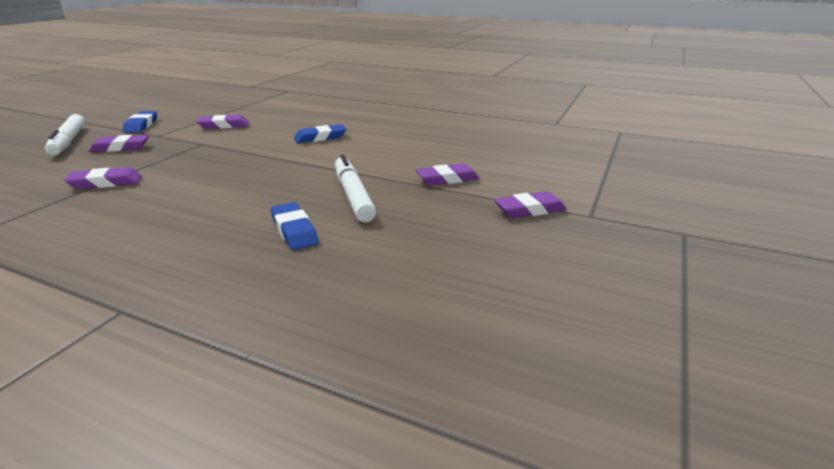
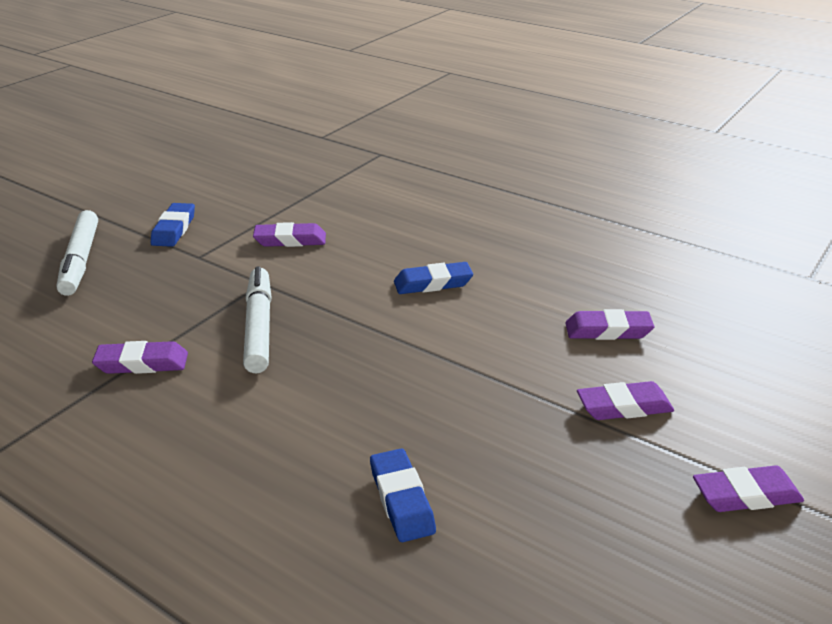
camera: 10 degrees right, 5 degrees up
(120, 148) = (151, 282): purple eraser -> purple eraser (608, 331)
(353, 196) = (483, 430): white marker -> white marker (259, 327)

